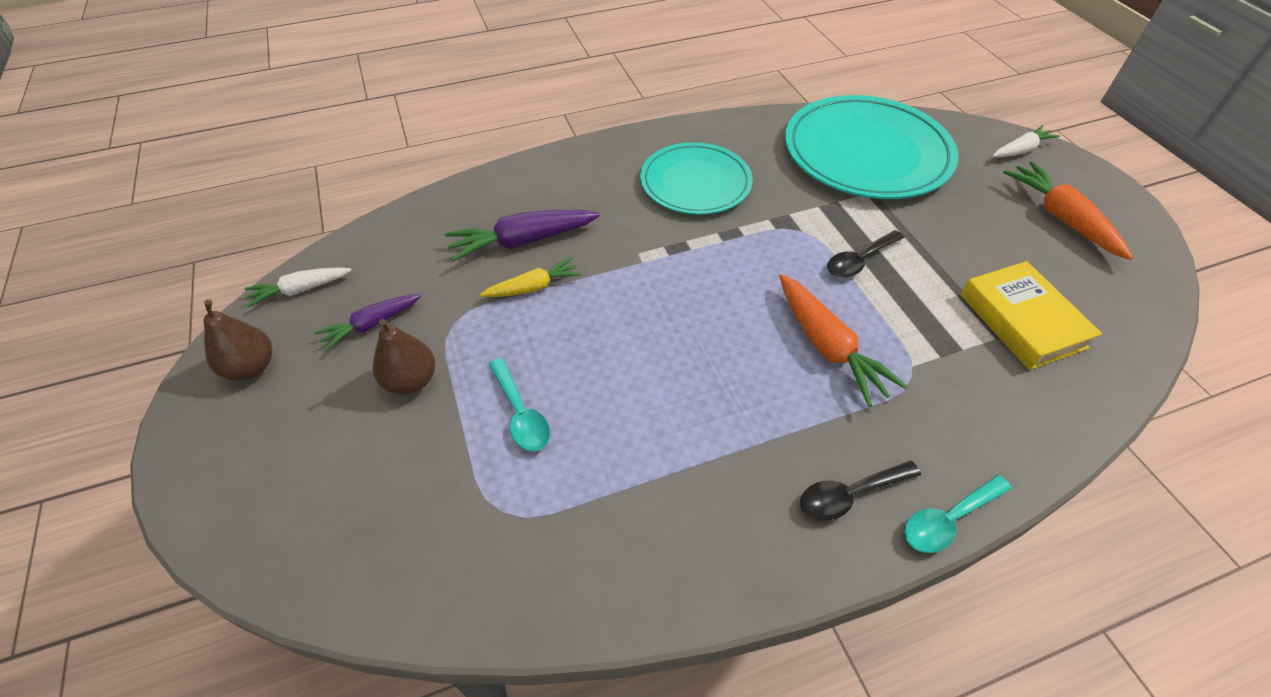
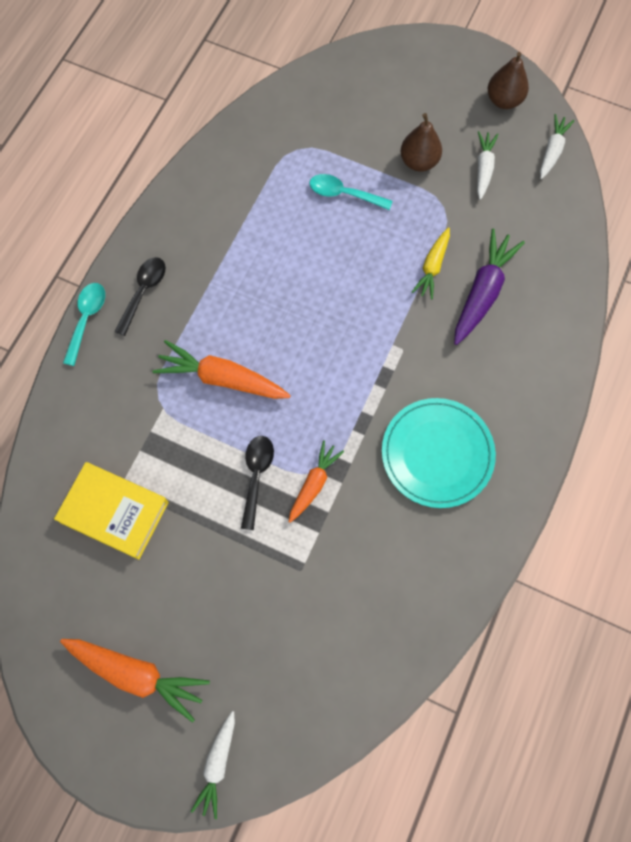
camera: 135 degrees right, 20 degrees up
(372, 325) = (483, 168): purple carrot -> white carrot
(813, 226) = (314, 484): none -> orange carrot
(866, 153) = (343, 624): turquoise plate -> none

